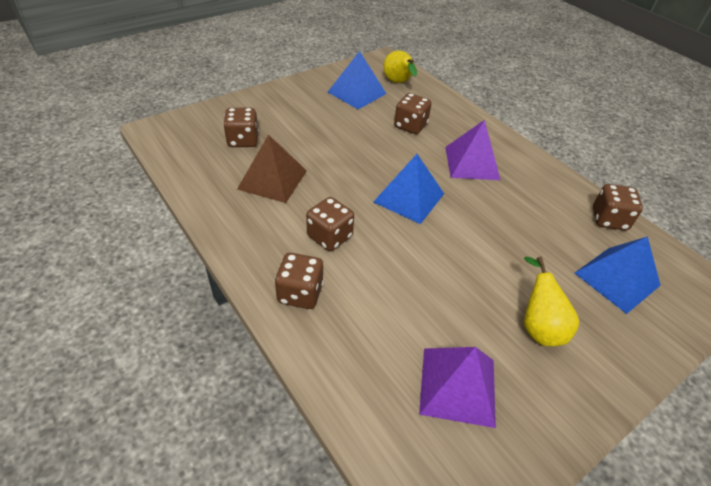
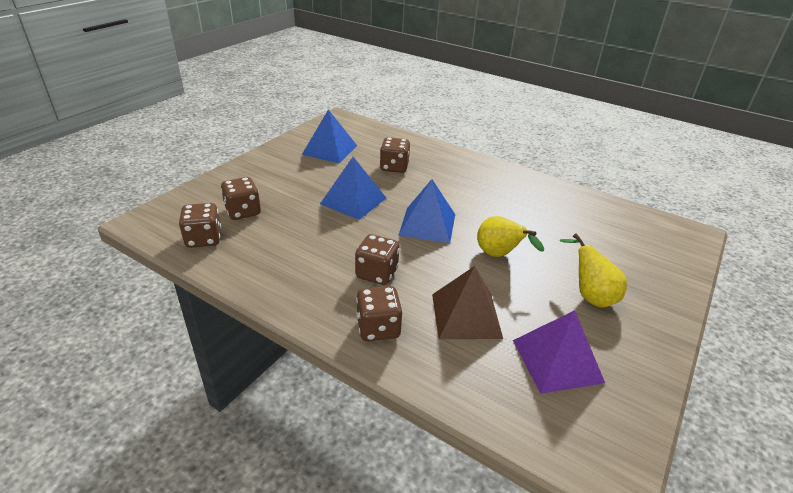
camera: 20 degrees left, 10 degrees down
(272, 179) = (293, 239): brown pyramid -> brown pyramid (466, 315)
(398, 83) = (363, 135): yellow pear -> yellow pear (499, 255)
(471, 163) = (463, 185): purple pyramid -> none
(609, 219) = (592, 203): brown dice -> brown dice (204, 239)
(617, 279) = (624, 244): blue pyramid -> blue pyramid (353, 200)

